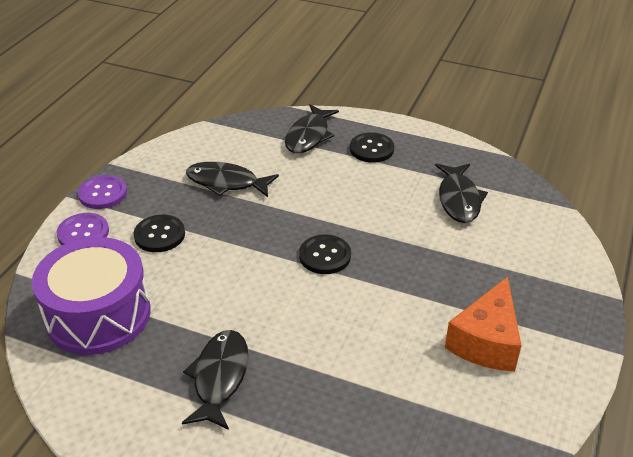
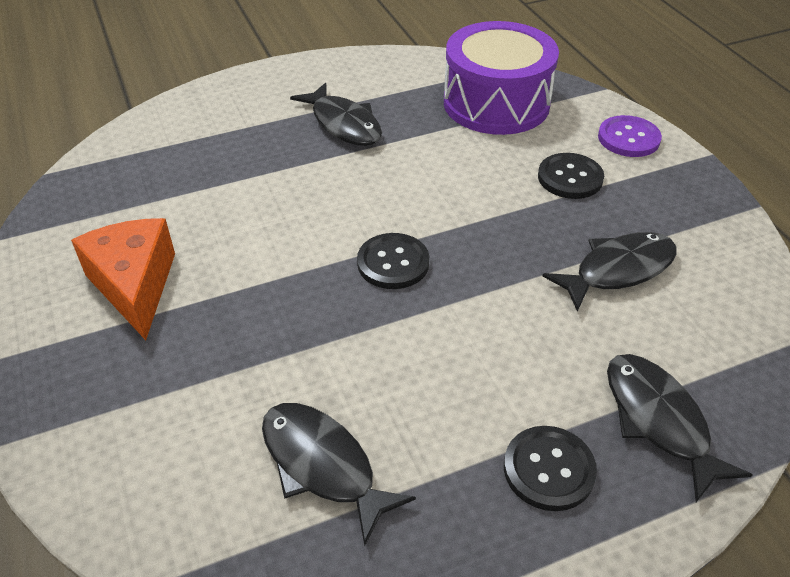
camera: 135 degrees right, 5 degrees up
(103, 193) = (692, 176): purple button -> none

